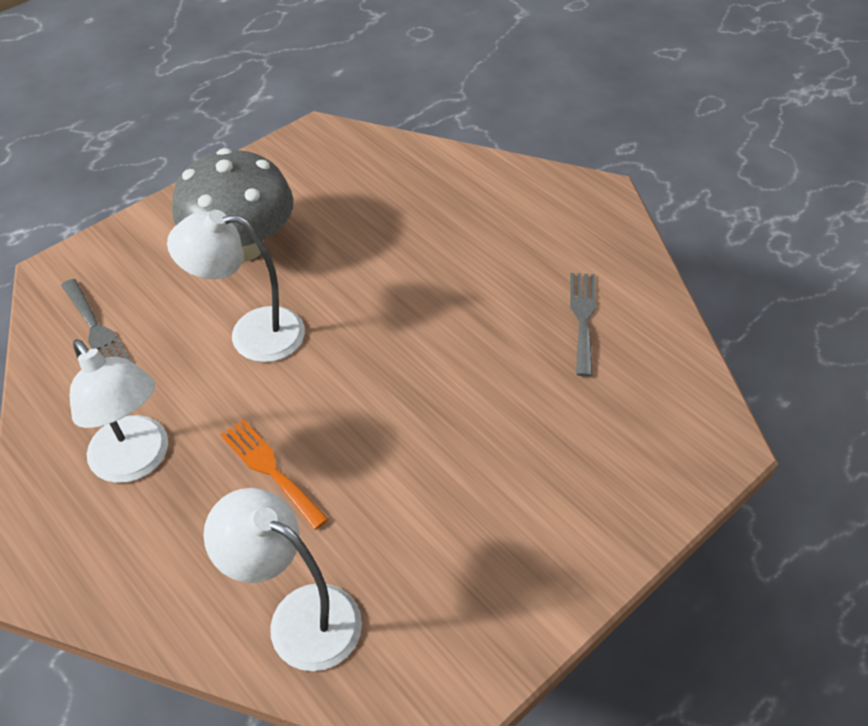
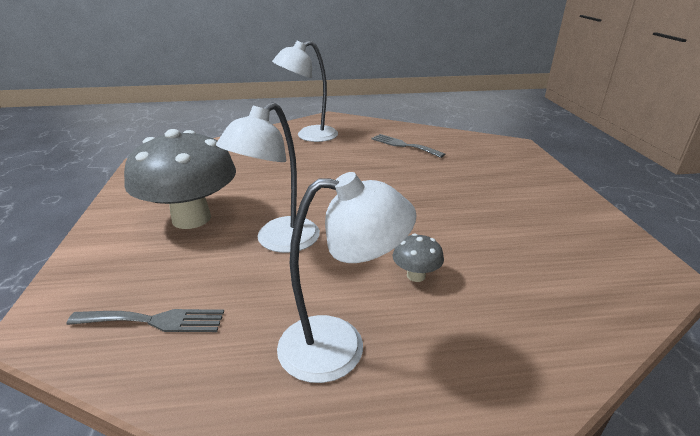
camera: 55 degrees left, 20 degrees down
(270, 469) = (416, 275): orange fork -> grey mushroom
(299, 617) = (565, 308): white lamp -> white lamp (309, 136)

